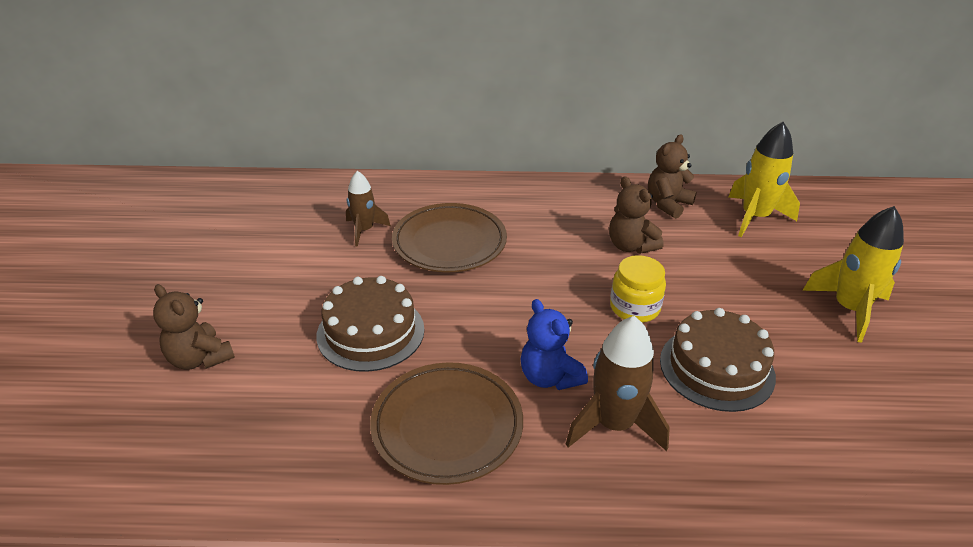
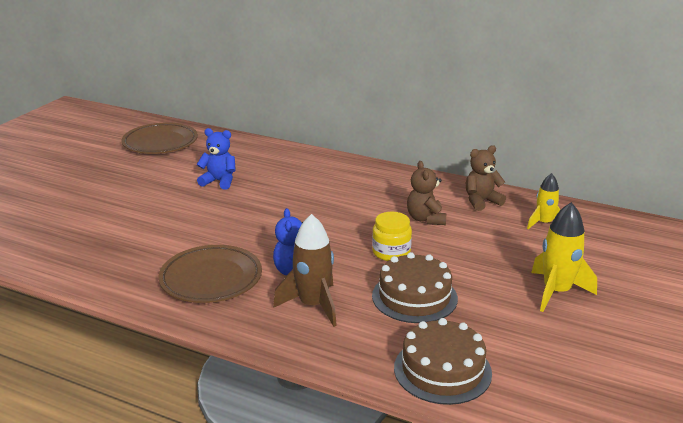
camera: 25 degrees right, 10 degrees down
(199, 358) = (104, 213): brown teddy bear -> none
(331, 256) = (219, 181): none -> blue teddy bear
(364, 230) = (251, 172): brown rocket -> none
(370, 332) = (208, 224): brown cake -> brown cake (442, 370)
(449, 243) = (300, 190): brown plate -> brown plate (160, 143)
(755, 217) = (544, 223): yellow rocket -> yellow rocket, size x0.63

